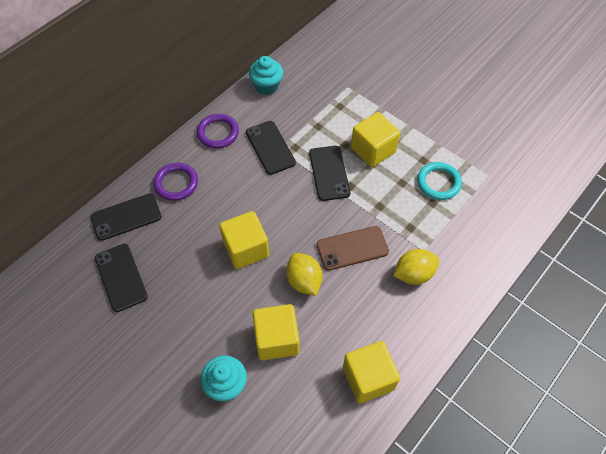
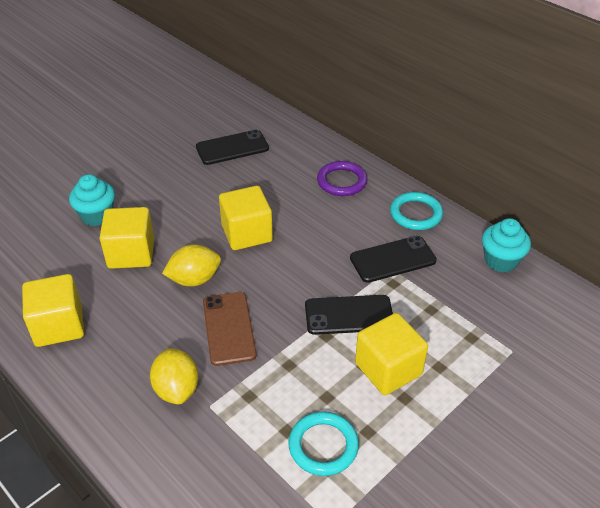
camera: 95 degrees right, 15 degrees down
(126, 217) = (302, 148): black phone -> none
(218, 133) = (416, 214): purple ring -> turquoise ring

